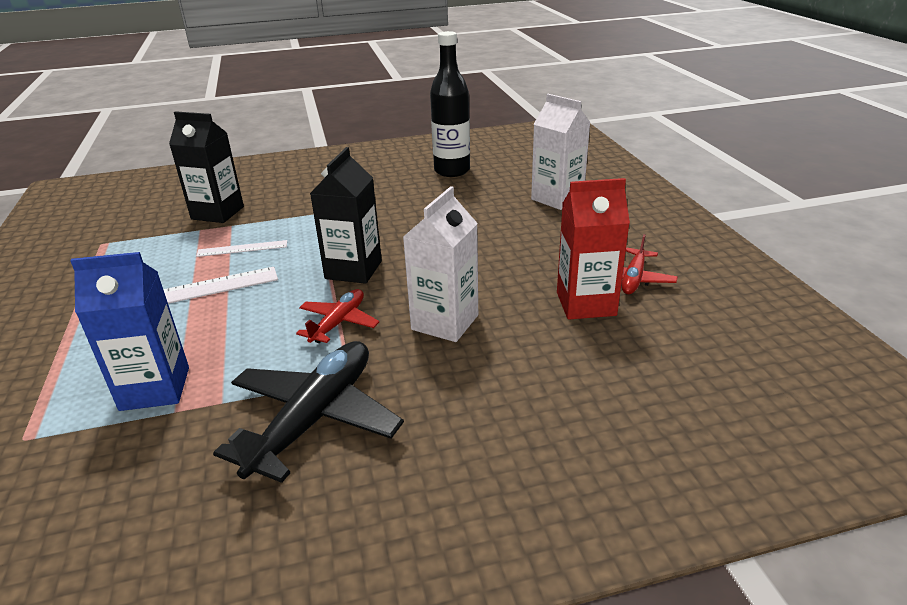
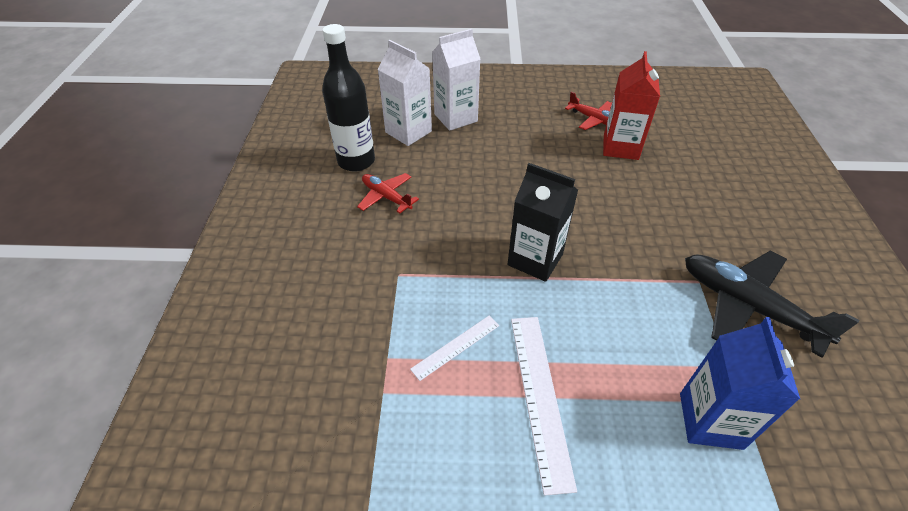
camera: 75 degrees left, 15 degrees up
(217, 213) = (343, 372): black carton -> none
(242, 248) = (455, 347): white ruler -> white ruler turned 45 degrees clockwise
(339, 323) = (622, 279): red plane -> red plane (386, 197)
(445, 322) = (632, 217): white carton -> white carton (408, 132)

